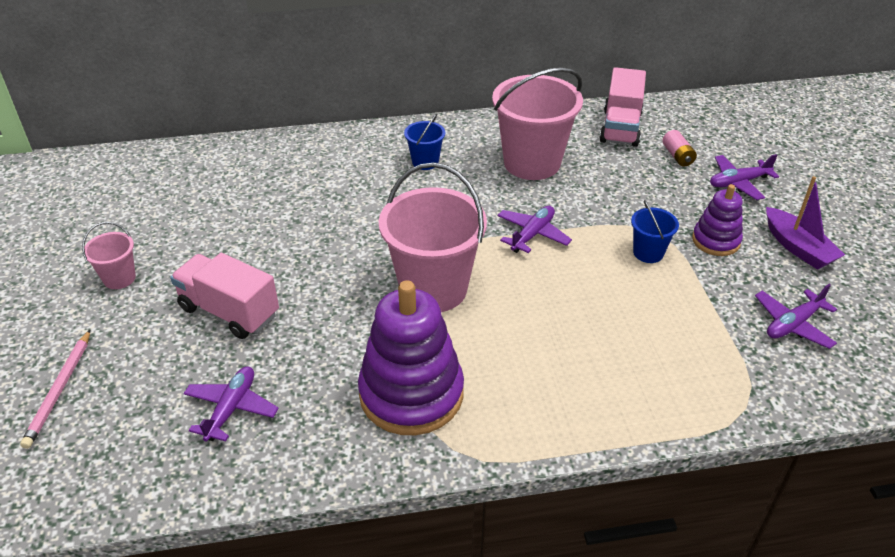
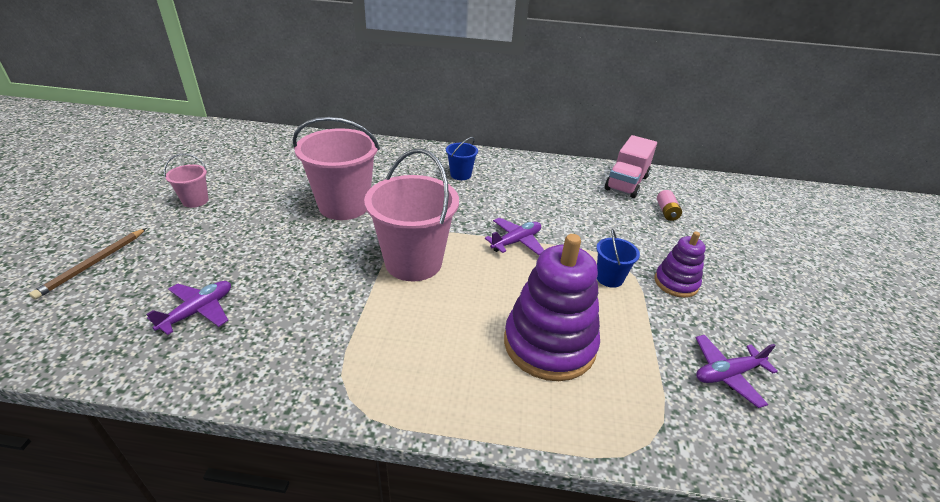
camera: 15 degrees right, 5 degrees down
(59, 390) = (93, 264): pink pencil -> brown pencil
(229, 311) = (251, 241): pink truck -> none
(411, 394) = (344, 339): purple stacking toy -> purple stacking toy (549, 344)
(532, 163) = (542, 192): pink bucket -> pink bucket (344, 206)
(738, 183) = (714, 242): purple plane -> none
(797, 247) = (754, 307): purple boat -> none

